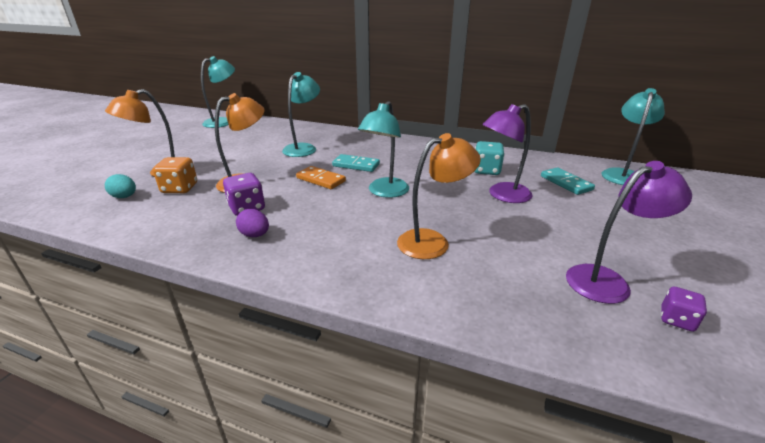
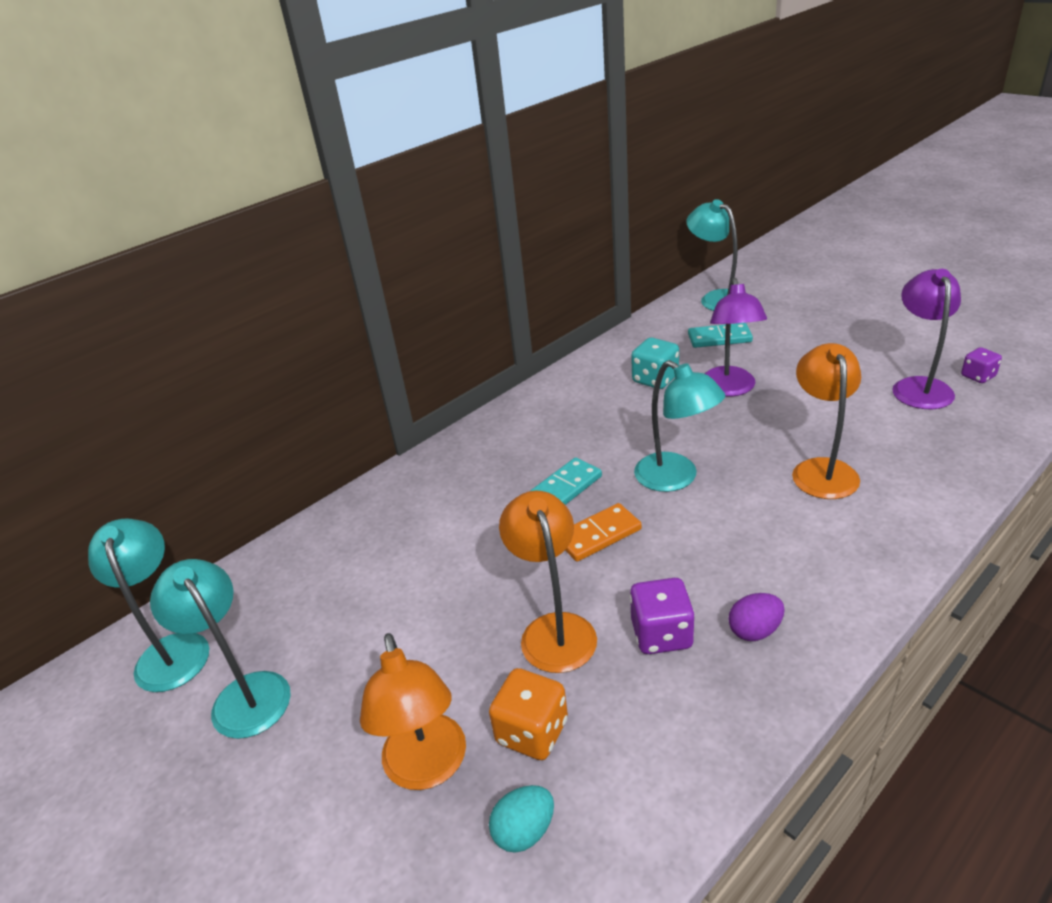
camera: 60 degrees left, 5 degrees up
(303, 148) = (447, 536): turquoise lamp -> turquoise lamp (244, 693)

